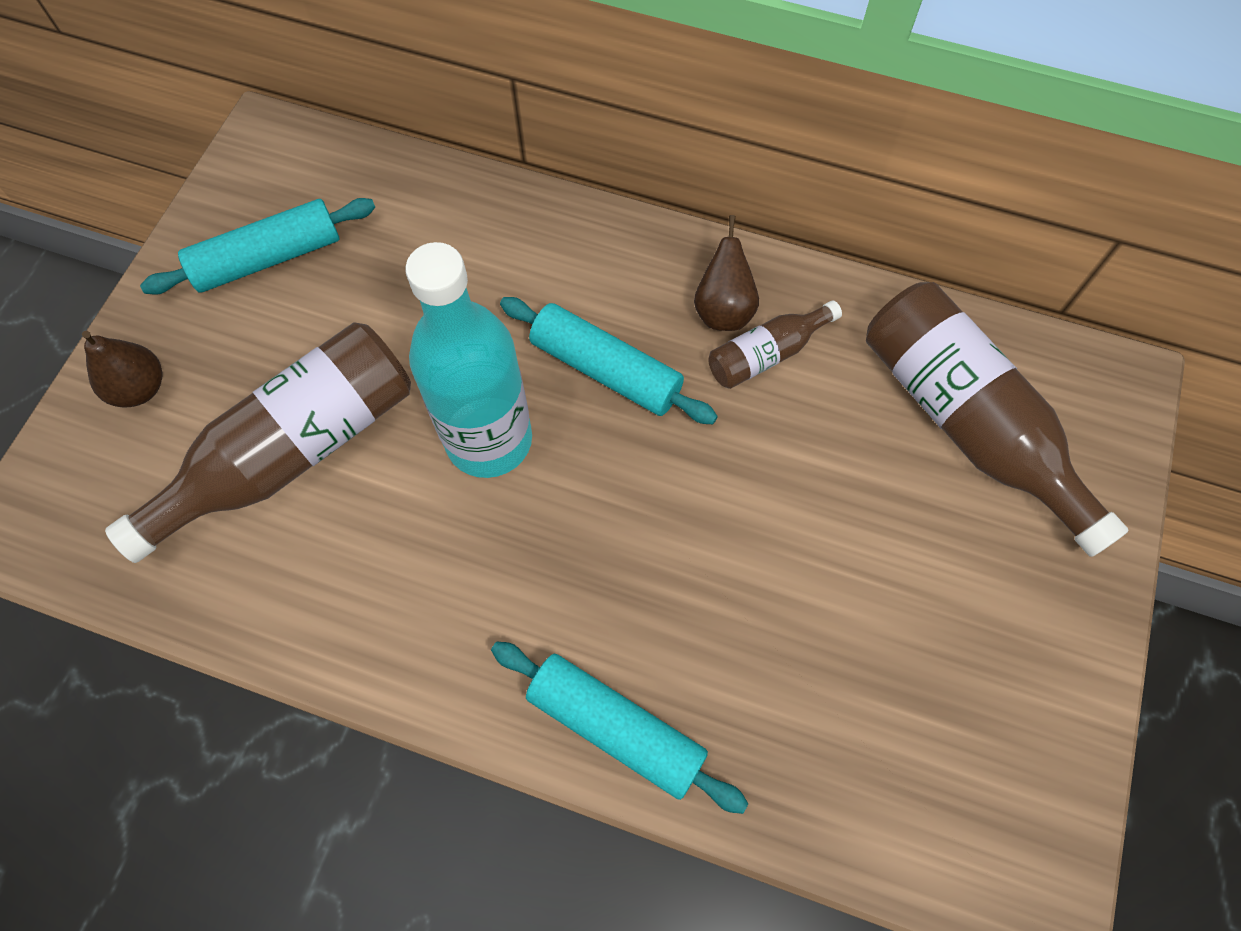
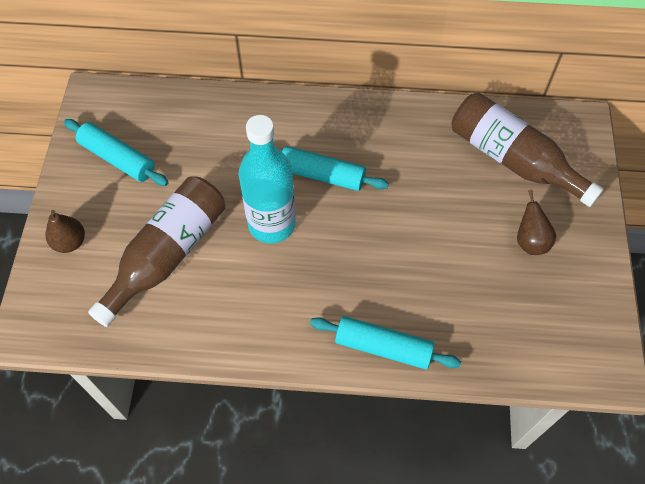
camera: 15 degrees left, 5 degrees down
(268, 258) = (118, 158): turquoise rolling pin -> turquoise rolling pin turned 75 degrees clockwise
(723, 310) = (373, 131): brown pear -> brown pear (530, 241)
(766, 354) = (402, 148): brown bottle -> none

